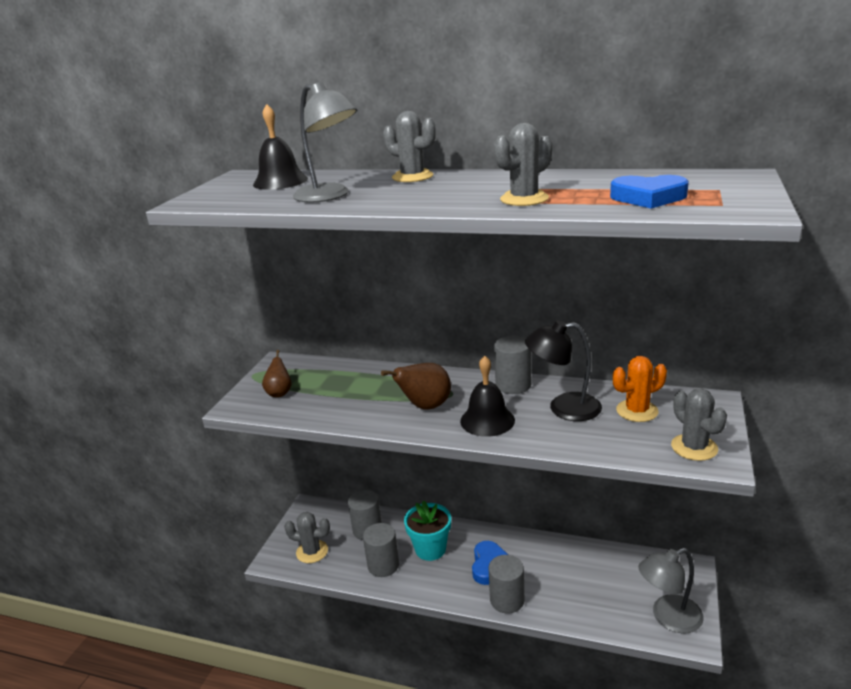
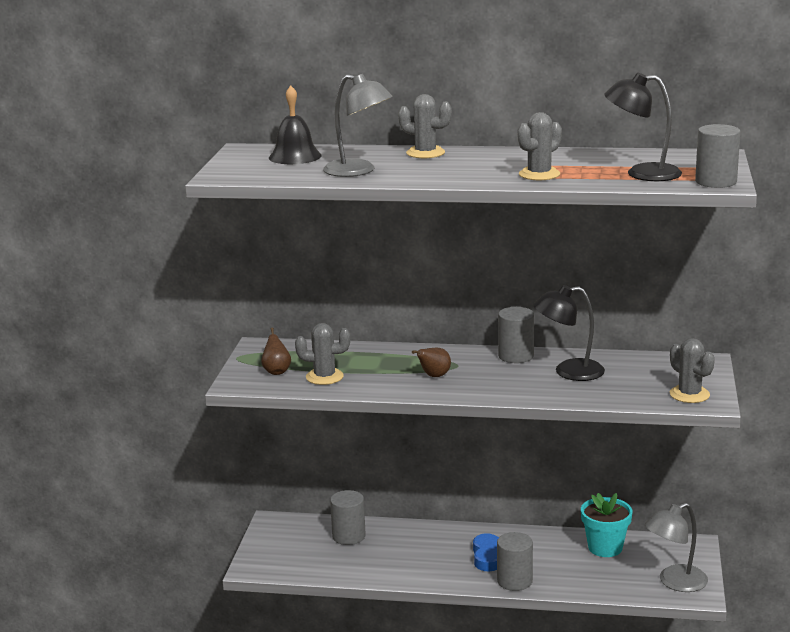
camera: 10 degrees left, 5 degrees down
(312, 551) = (293, 558): grey cactus -> grey cactus (324, 377)
(383, 565) = (376, 564): grey cylinder -> grey cylinder (716, 182)
(425, 406) = (434, 376): brown pear -> brown pear, size x0.65
(430, 549) = (424, 547): turquoise flower pot -> turquoise flower pot (605, 548)
(487, 420) = (498, 384): black bell -> none
(637, 411) = (637, 371): orange cactus -> none
(648, 197) = (642, 173): blue heart -> black lamp

